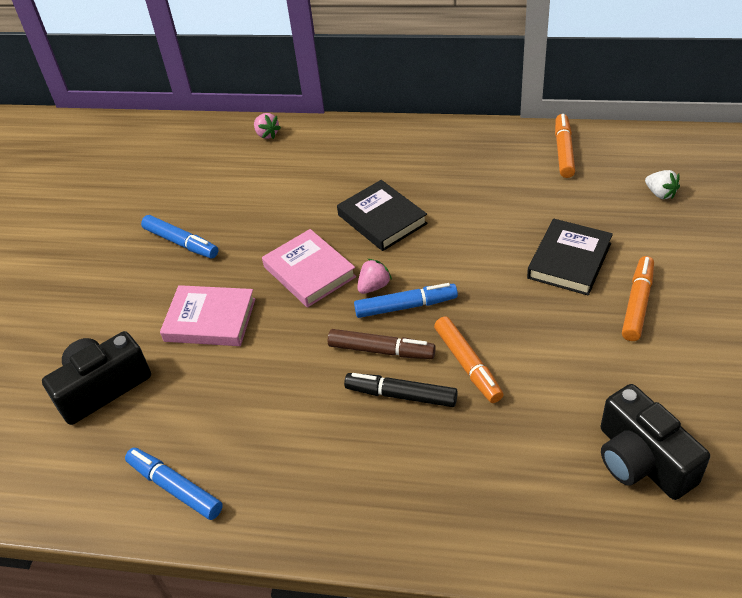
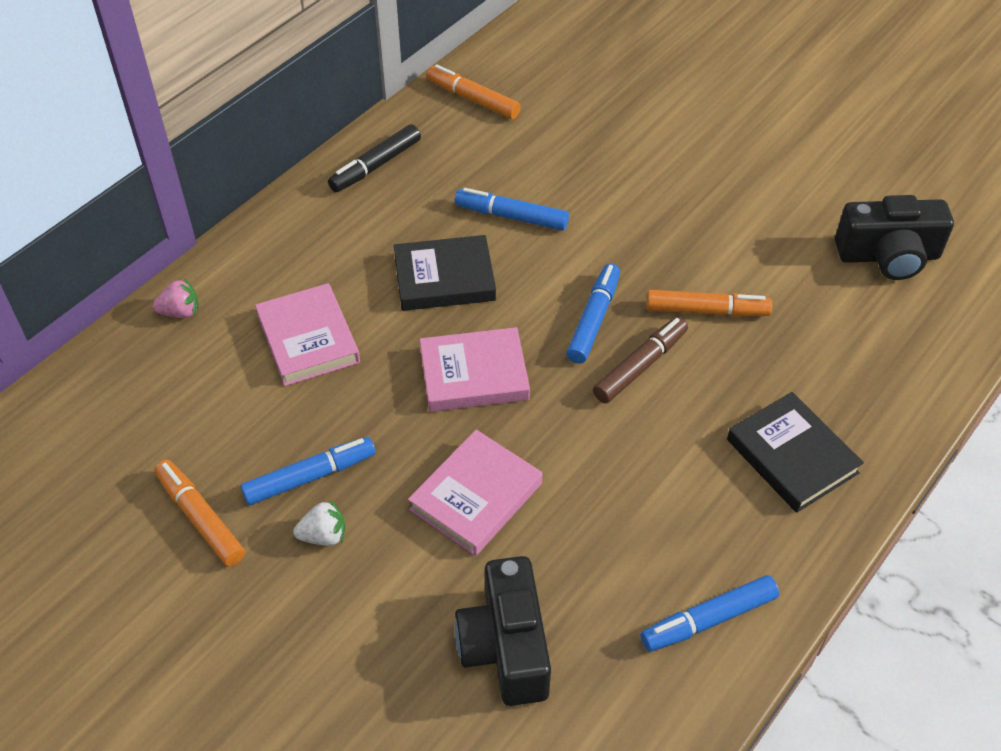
camera: 65 degrees left, 5 degrees up
(284, 190) = (308, 339): none -> pink book
(374, 286) = (543, 331): pink strawberry -> none
(401, 395) = (710, 377): black marker -> black marker (375, 166)
(467, 222) = (511, 216): none -> blue marker
(569, 261) = (629, 176): black book -> black book (792, 456)
(637, 303) = (718, 164): orange marker -> orange marker (200, 518)
(660, 194) = (594, 75): white strawberry -> white strawberry (323, 536)

